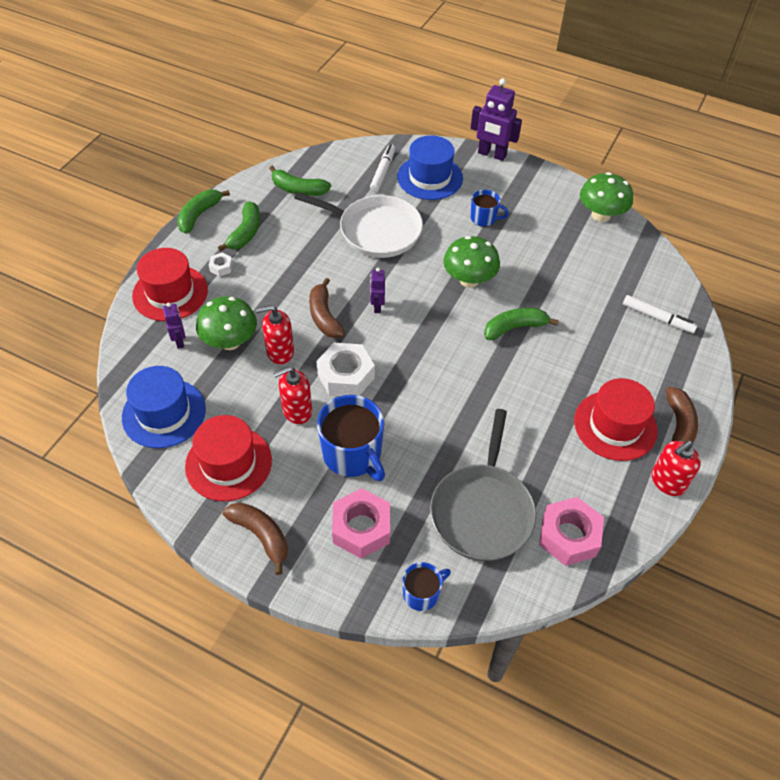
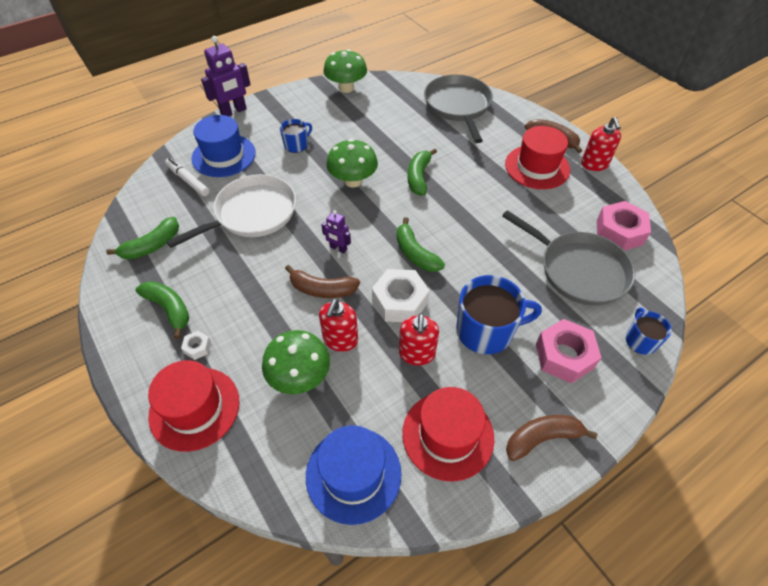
camera: 60 degrees left, 0 degrees up
(179, 341) = (267, 423): purple robot -> none
(199, 215) = (108, 340): green banana -> green banana (415, 253)
(657, 318) = (458, 106): white marker -> grey pan

